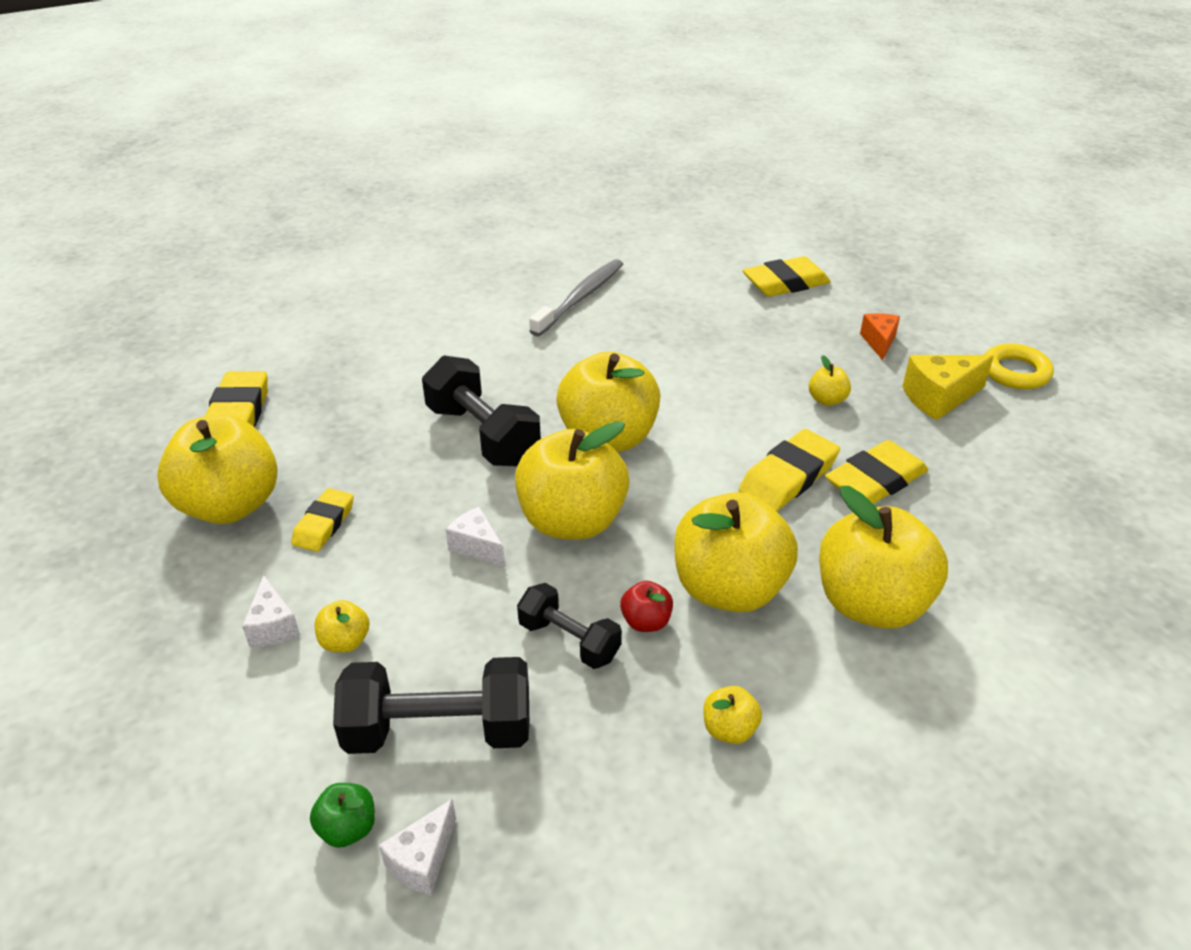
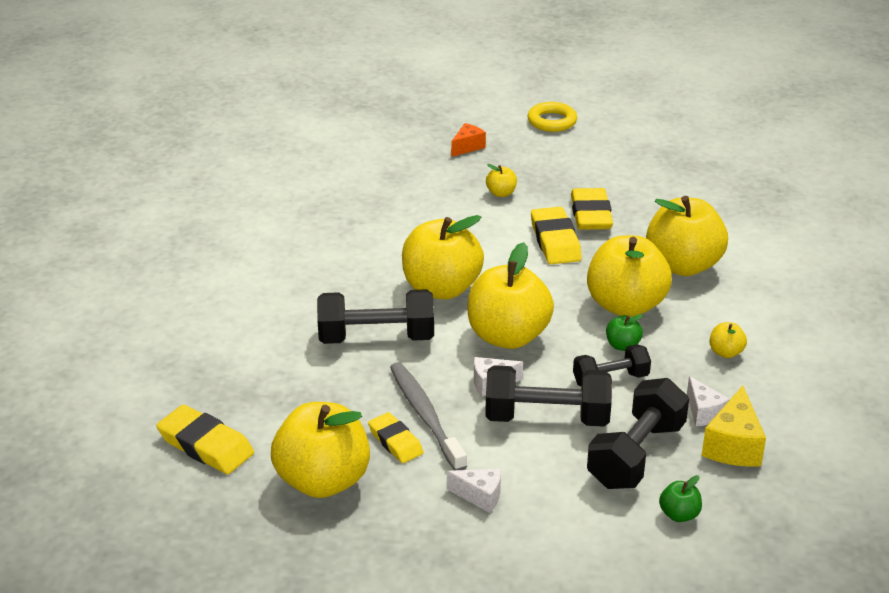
camera: 55 degrees left, 5 degrees down
(345, 642) = (525, 469): yellow apple -> none
(422, 860) = (723, 493): white cheese -> white cheese (703, 412)
(451, 618) = (547, 417): none -> black dumbbell
(580, 298) = (261, 231): grey toothbrush -> grey toothbrush (425, 416)
(646, 622) = (622, 345): red apple -> green apple
(785, 283) = (359, 146): yellow eraser -> none
(879, 342) = (467, 147): orange cheese -> orange cheese turned 90 degrees clockwise
(939, 398) = (545, 157): yellow cheese -> yellow cheese (733, 445)

